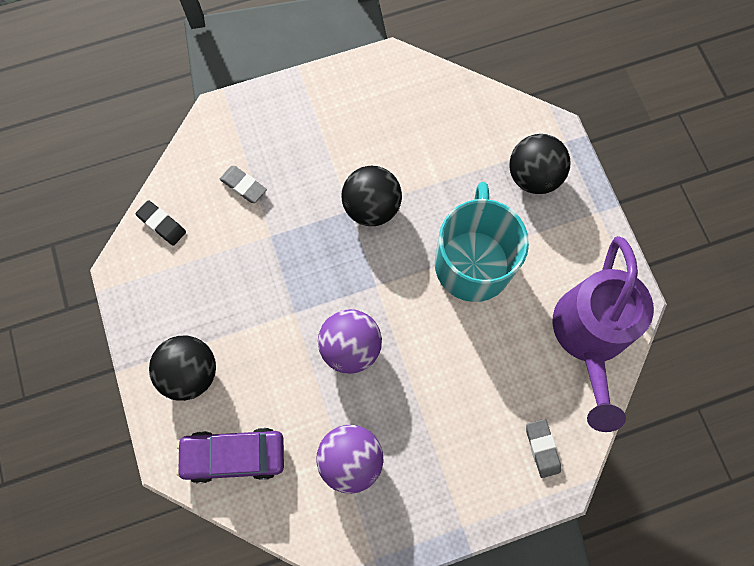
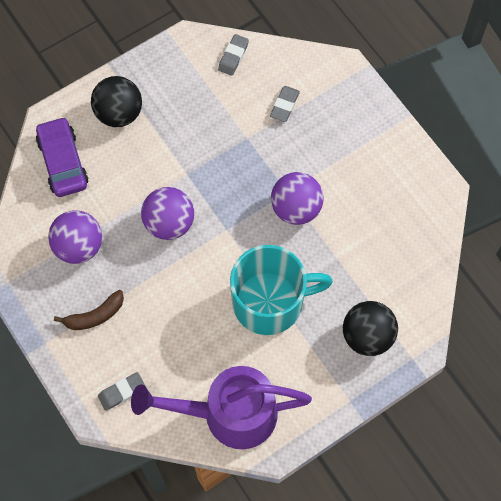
camera: 75 degrees right, 5 degrees down
(162, 224) = (233, 56): black eraser -> grey eraser
(372, 207) = (296, 208): black ball -> purple ball
(443, 459) = (95, 316): none -> brown banana

